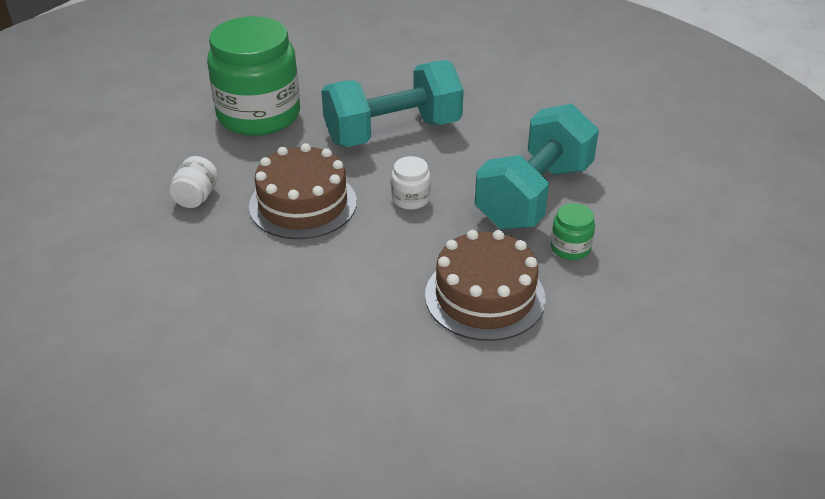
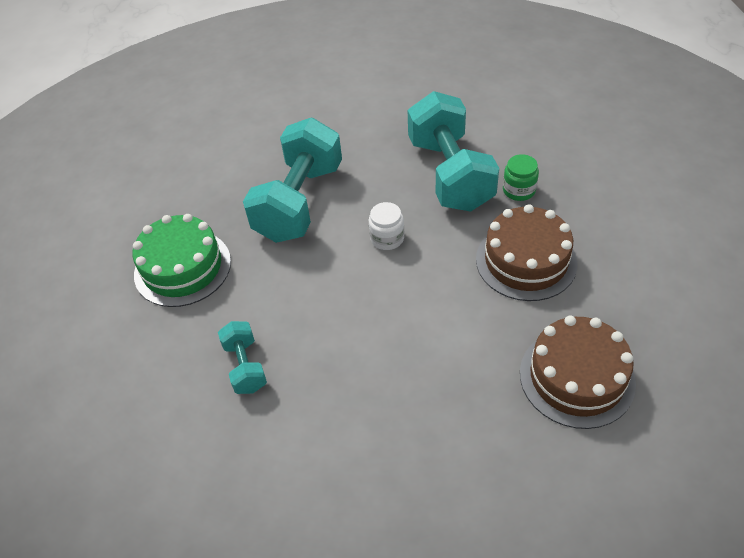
camera: 45 degrees left, 10 degrees up
(196, 197) = (245, 366): white jar -> turquoise dumbbell
(259, 115) = (182, 267): green jar -> green cake
(303, 204) = (327, 303): brown cake -> brown cake (576, 377)

